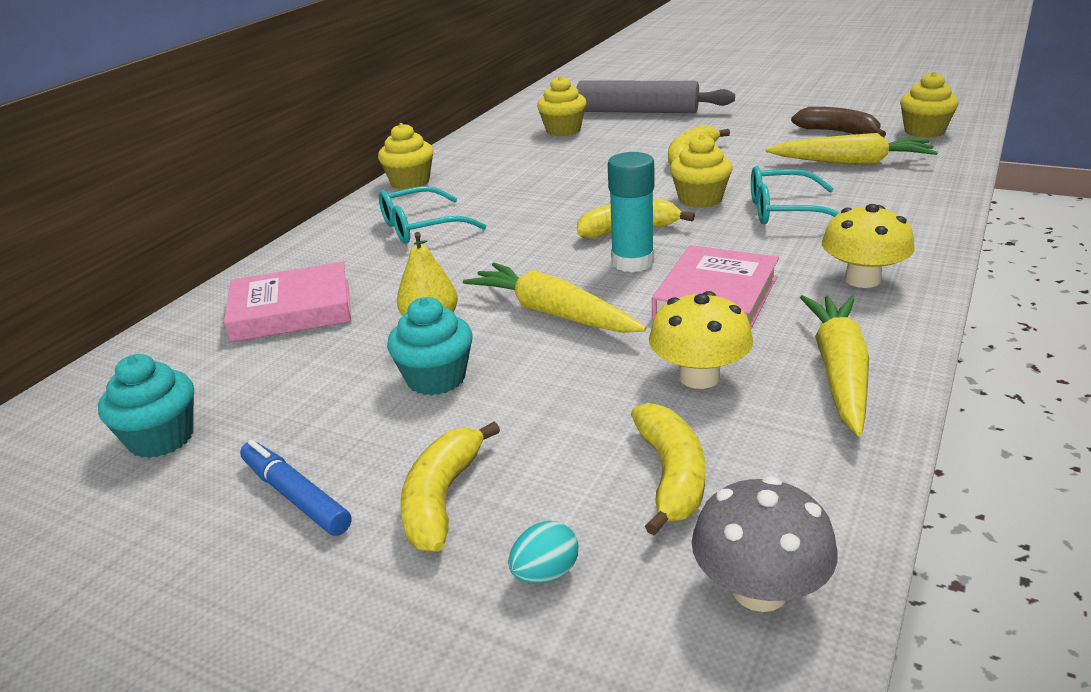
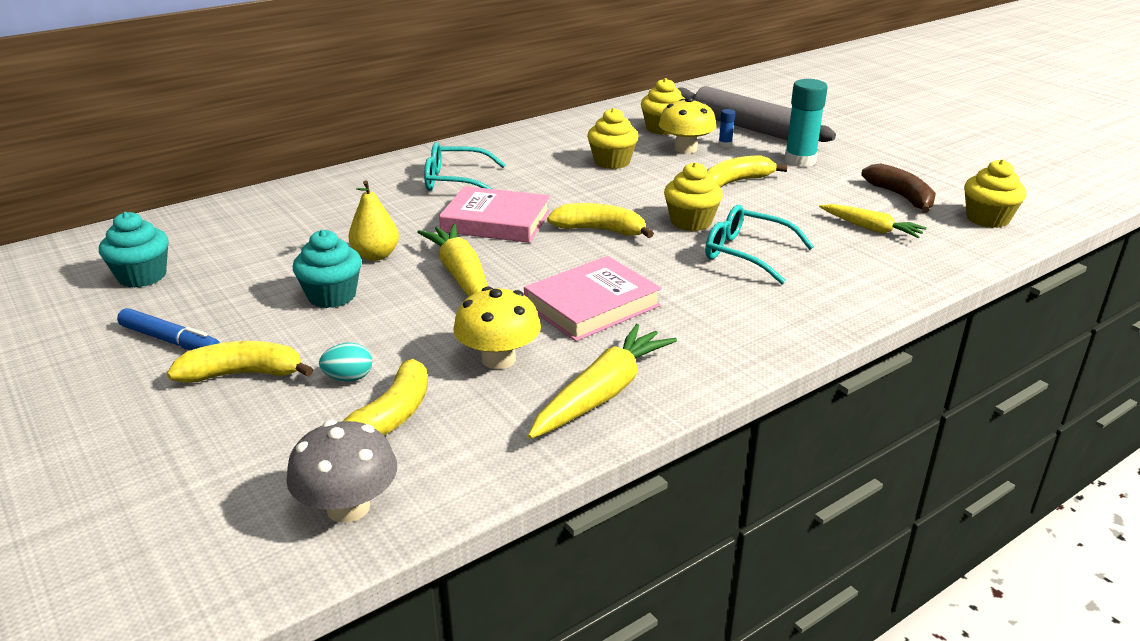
camera: 25 degrees right, 0 degrees up
(292, 310) = (303, 217): pink book -> pink book (496, 222)
(296, 496) = (170, 340): blue marker -> blue marker turned 135 degrees clockwise
(410, 182) = (492, 142): yellow cupcake -> yellow cupcake (612, 162)
(442, 498) = (243, 374): yellow banana -> yellow banana turned 45 degrees clockwise
(545, 574) = (243, 442): turquoise egg -> turquoise egg (349, 378)
(632, 262) = (568, 257): turquoise glue stick -> turquoise glue stick (800, 161)
(637, 129) = (725, 144): none -> blue glue stick
(852, 162) = (871, 228): yellow carrot -> yellow carrot, size x0.65
(862, 279) = (726, 331): yellow mushroom -> yellow mushroom (685, 149)

